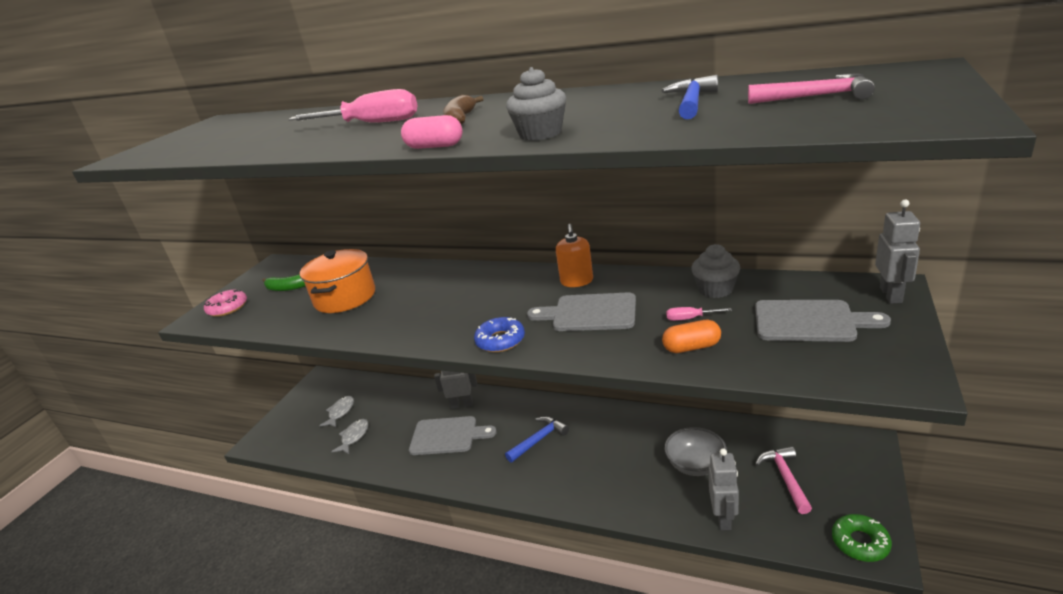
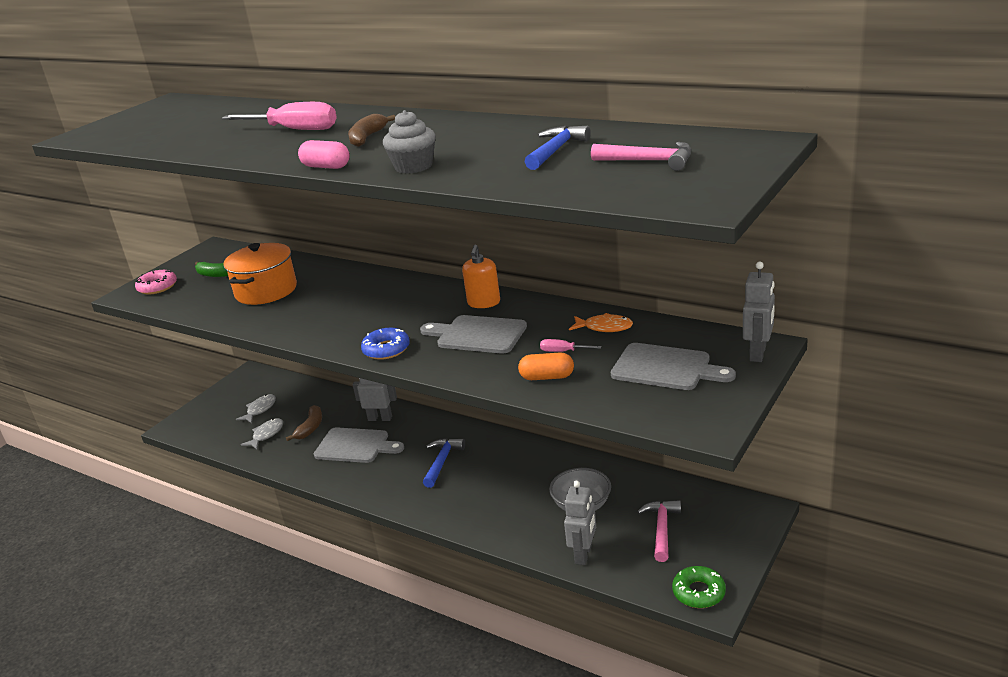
camera: 10 degrees right, 0 degrees up
(396, 423) = (310, 428): none -> brown banana
(539, 439) = (442, 462): blue hammer -> blue hammer turned 45 degrees counterclockwise
(715, 289) = (604, 327): grey cupcake -> orange fish

